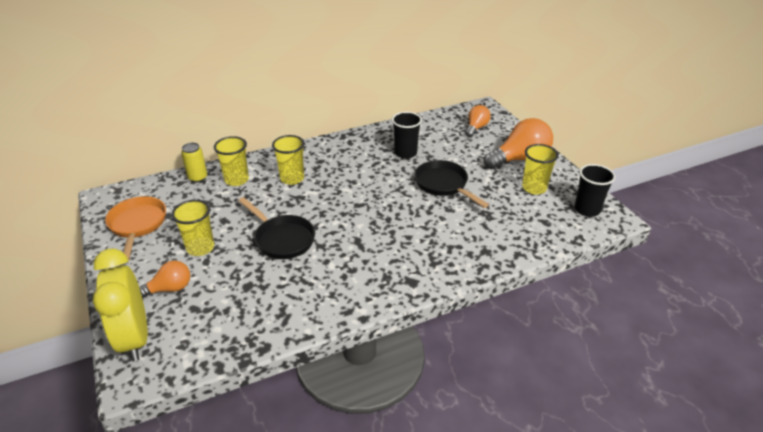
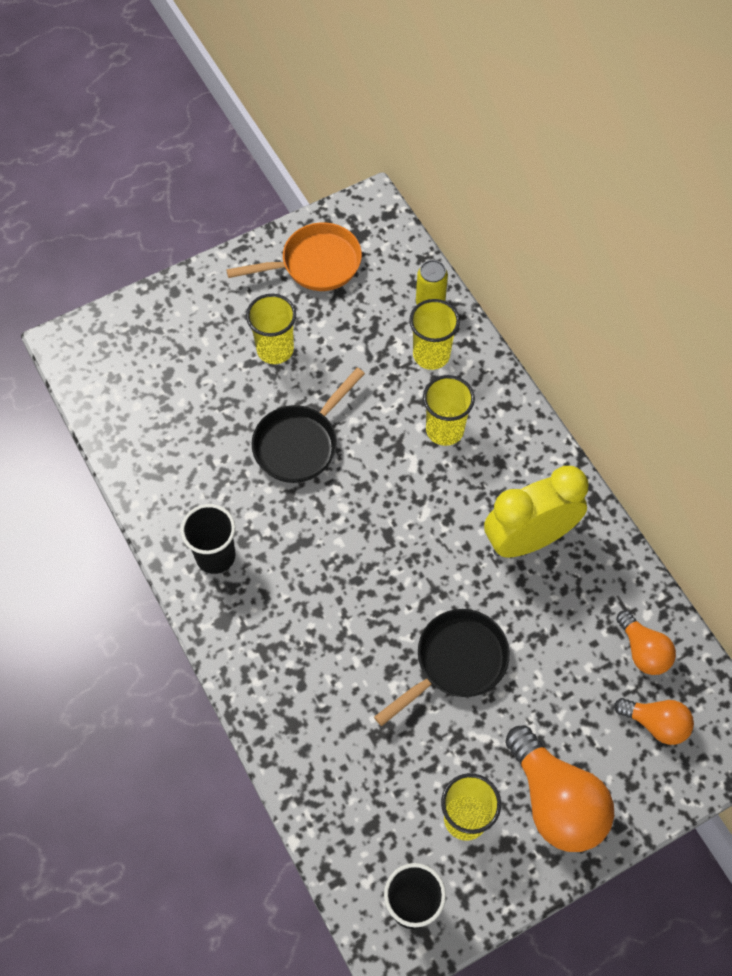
camera: 85 degrees right, 25 degrees up
(134, 338) = (122, 327): yellow clock -> yellow clock (528, 539)
(169, 288) = (199, 337): orange light bulb -> orange light bulb (643, 651)
(405, 153) = (544, 596): black cup -> black cup (215, 556)

